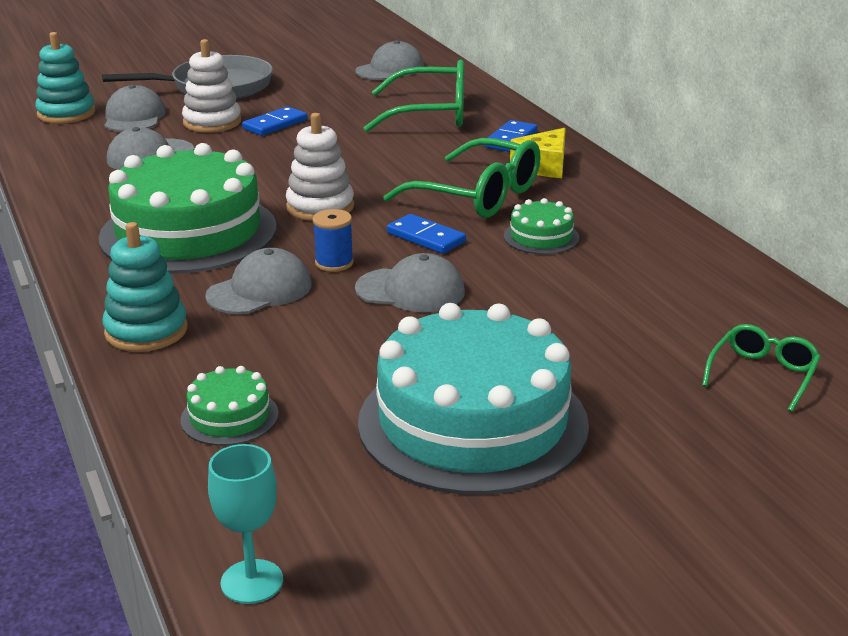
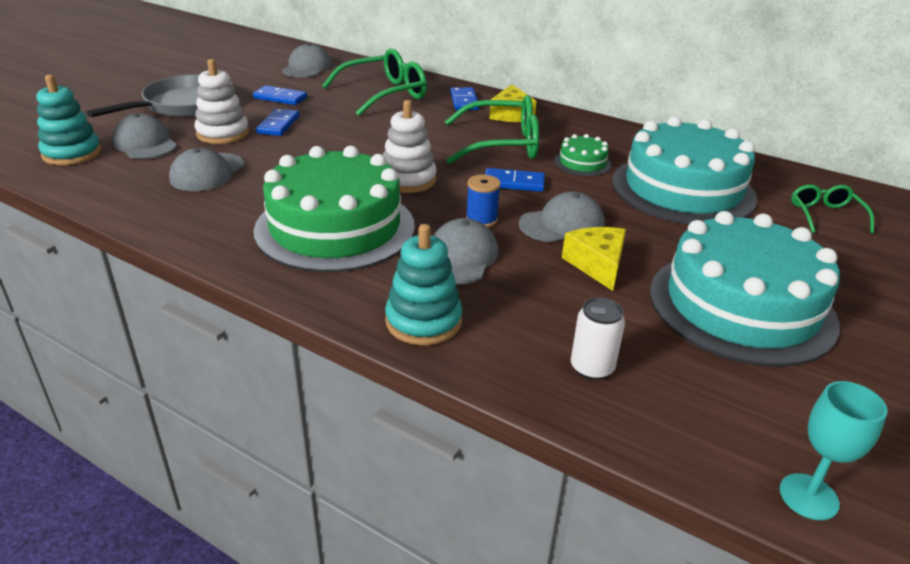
camera: 35 degrees left, 5 degrees up
(229, 417) = (592, 368): green cake -> white can
(315, 97) = (280, 98): none -> blue domino
(383, 337) = (597, 265): none -> yellow cheese
(618, 295) = (683, 189): none -> turquoise cake

